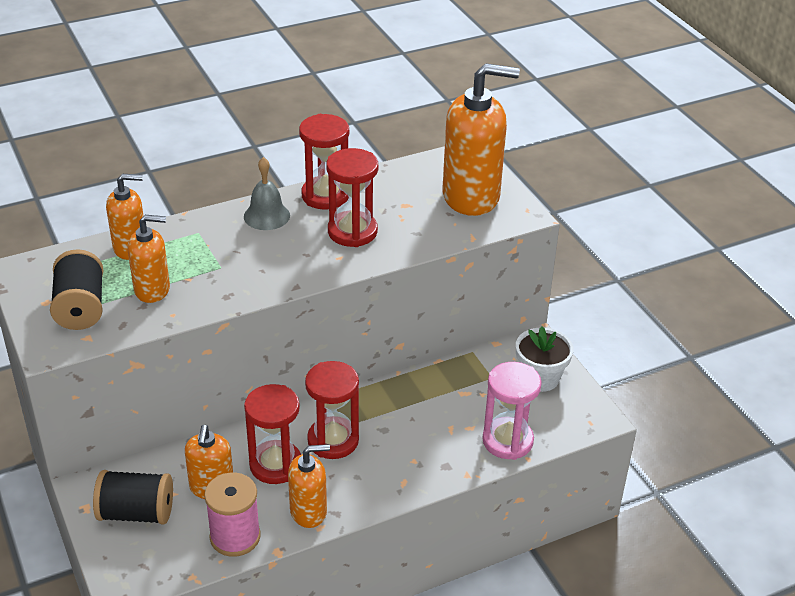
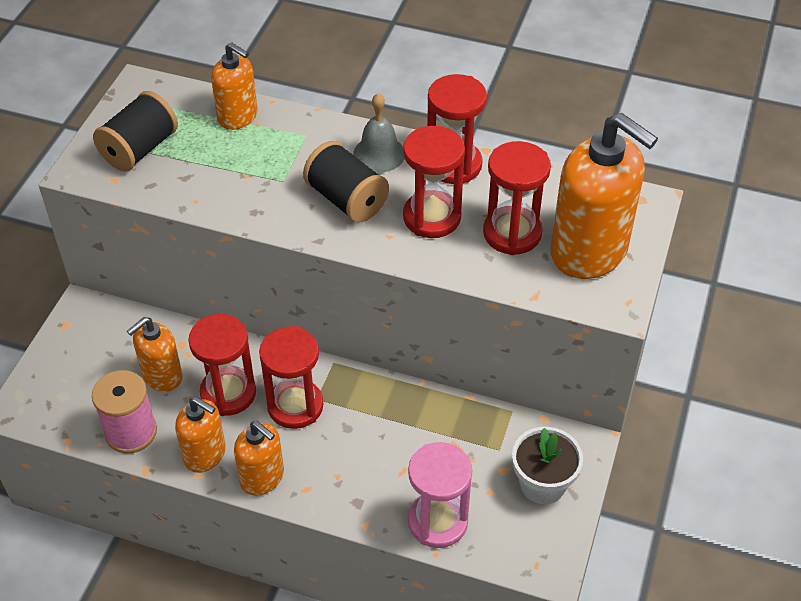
camera: 45 degrees right, 10 degrees up
(136, 513) = (90, 356): black spool -> black spool (346, 199)
(152, 290) = (207, 167): orange soap dispenser -> orange soap dispenser (262, 477)
(414, 212) = (512, 233): none -> red hourglass

